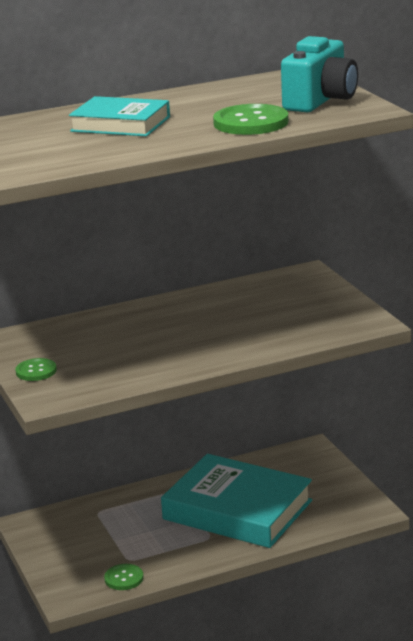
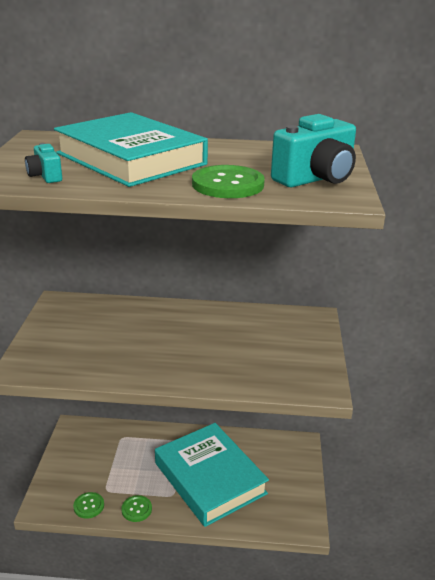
camera: 25 degrees right, 5 degrees up
(36, 371) = (43, 338): green button -> green button (136, 509)
(68, 156) = (45, 176): none -> turquoise camera
(120, 124) = (131, 159): turquoise book -> turquoise book, size x1.69

